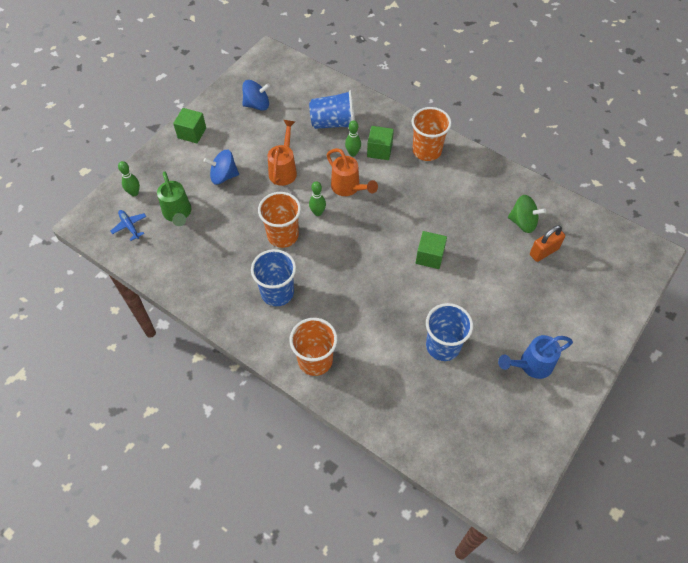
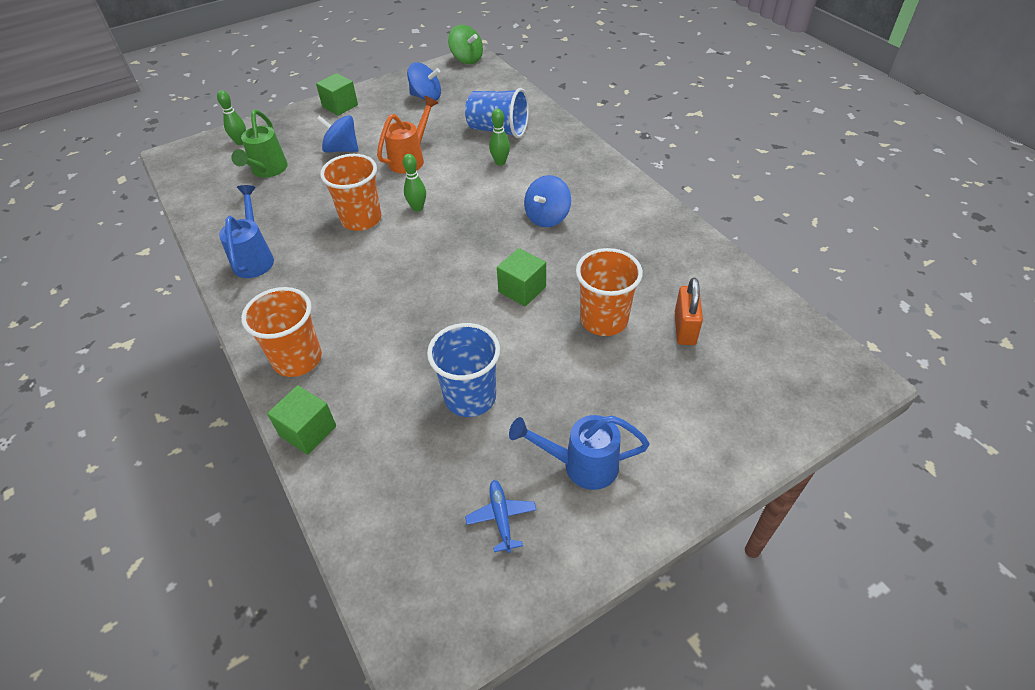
camera: 25 degrees right, 10 degrees down
(129, 226) = (211, 169): blue plane -> blue plane (501, 518)
(226, 293) = (254, 258): none -> blue watering can
(277, 292) = (310, 274): blue cup -> none
(349, 188) = (471, 194): orange watering can -> none
(379, 150) = (534, 167): green cube -> green cube (308, 431)
(413, 192) = (547, 217): none -> blue spinning top
(426, 151) = (592, 180): orange cup -> orange cup (604, 320)
(523, 222) = (674, 286): green spinning top -> green spinning top (467, 59)
(543, 252) = (684, 328): orange padlock -> orange padlock turned 75 degrees counterclockwise

